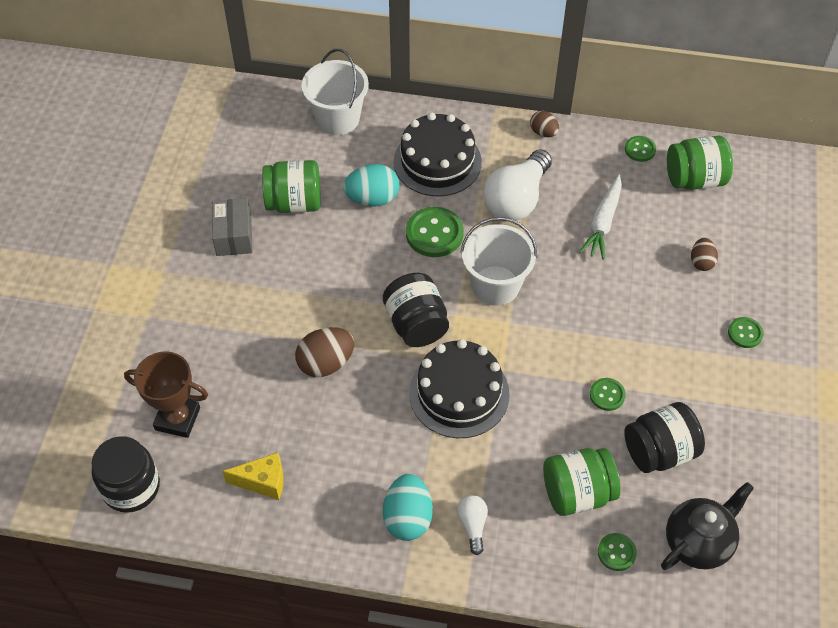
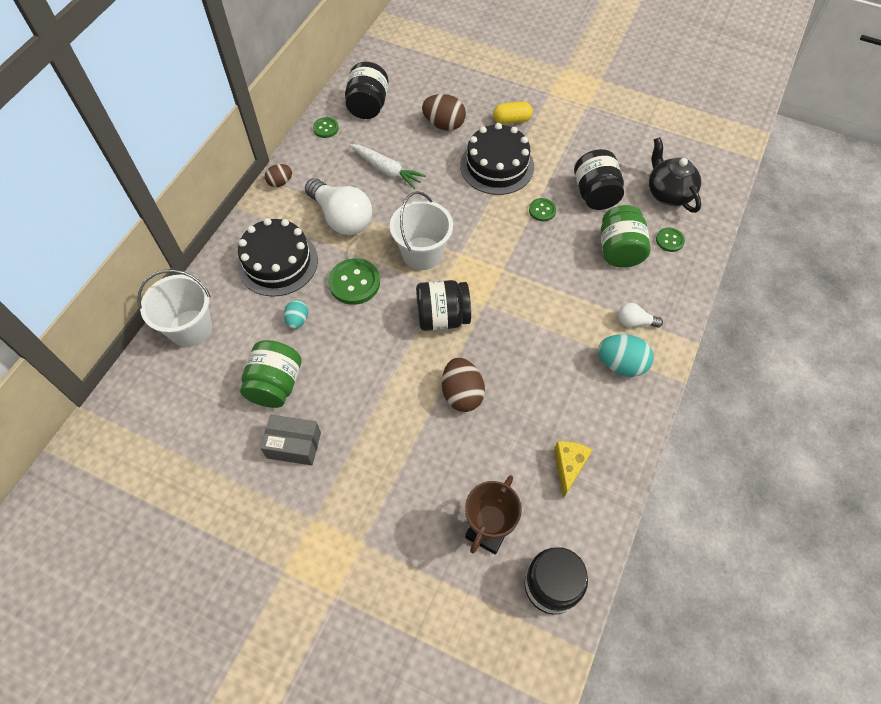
camera: 75 degrees left, 5 degrees up
(372, 199) = (297, 320): turquoise egg -> turquoise egg, size x0.60
(459, 393) = (517, 303): black cake -> black cake (497, 166)
(694, 179) = (368, 106): green jar -> black jar
(701, 262) = (444, 124): brown egg -> brown egg, size x1.66
(745, 333) = (512, 120): green button -> yellow capsule

